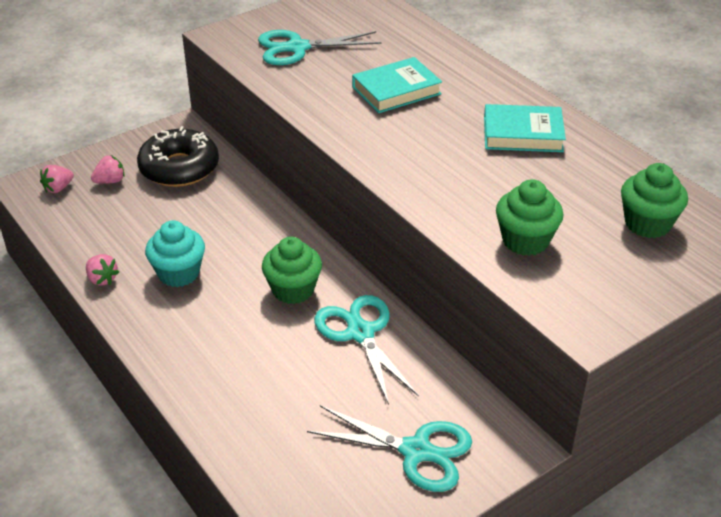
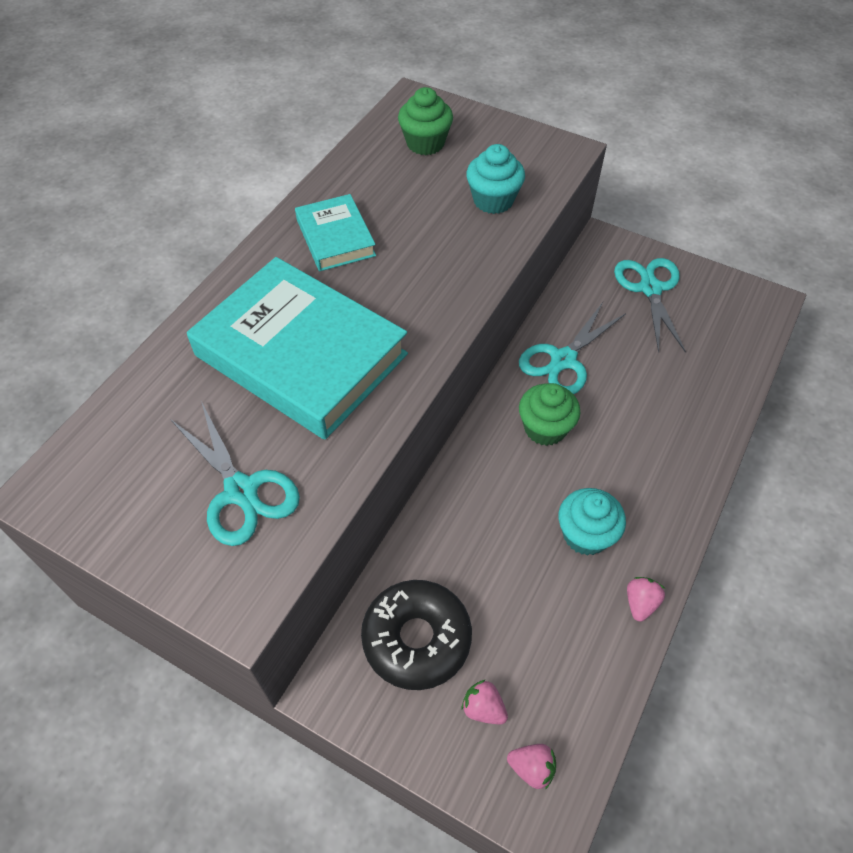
camera: 115 degrees left, 15 degrees up
(396, 90) = (301, 355): turquoise book -> turquoise book, size x1.96
(525, 241) = (493, 200): green cupcake -> turquoise cupcake

